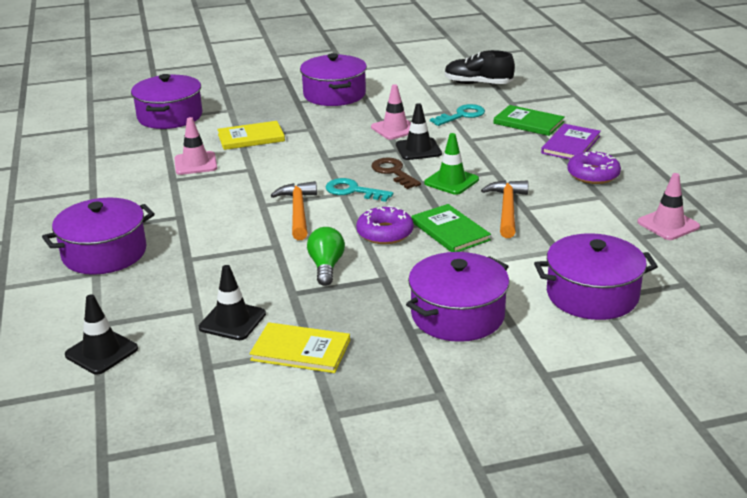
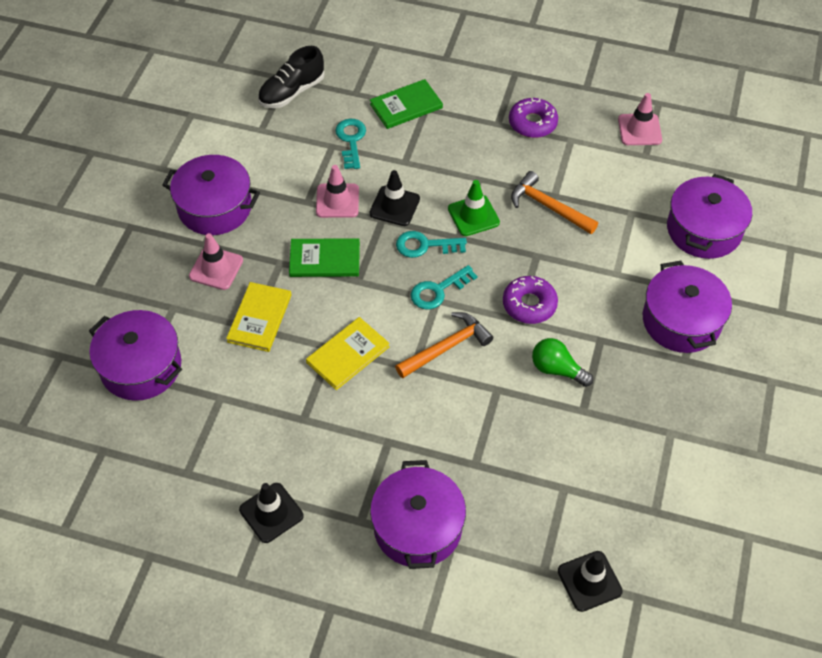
camera: 60 degrees left, 25 degrees up
(195, 163) = (282, 387): pink traffic cone -> pink traffic cone (216, 268)
(232, 321) = (599, 469): black traffic cone -> black traffic cone (271, 513)
(298, 211) = (446, 347): orange hammer -> orange hammer turned 120 degrees clockwise
(300, 350) = (669, 440): yellow book -> yellow book (348, 354)
(393, 172) = (425, 245): brown key -> turquoise key
(450, 231) = (557, 261): green book -> green book (324, 259)
(571, 145) = (470, 104): purple book -> none

